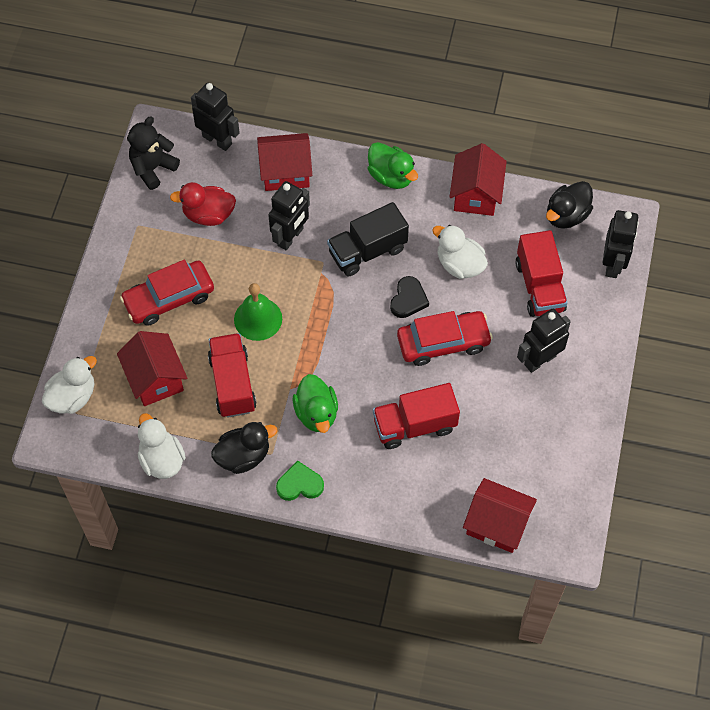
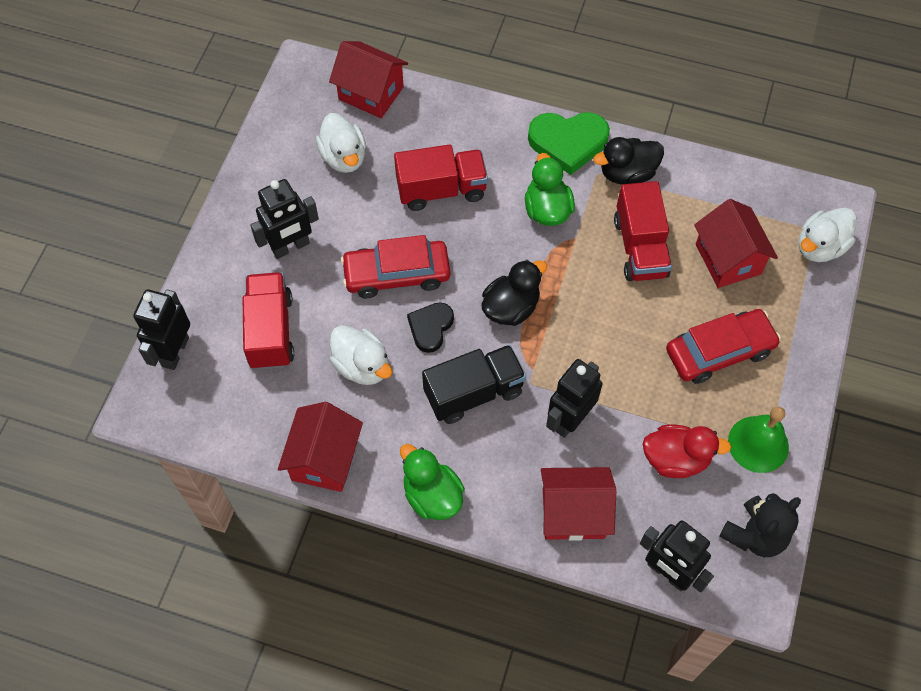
camera: 175 degrees left, 0 degrees up
(162, 459) = (714, 176): white duck -> white duck (344, 157)
(258, 319) = (611, 318): green bell -> green bell (758, 444)
(299, 484) = (568, 142): green heart -> green heart, size x1.62
(566, 215) = (214, 420): black duck -> black duck (511, 307)

